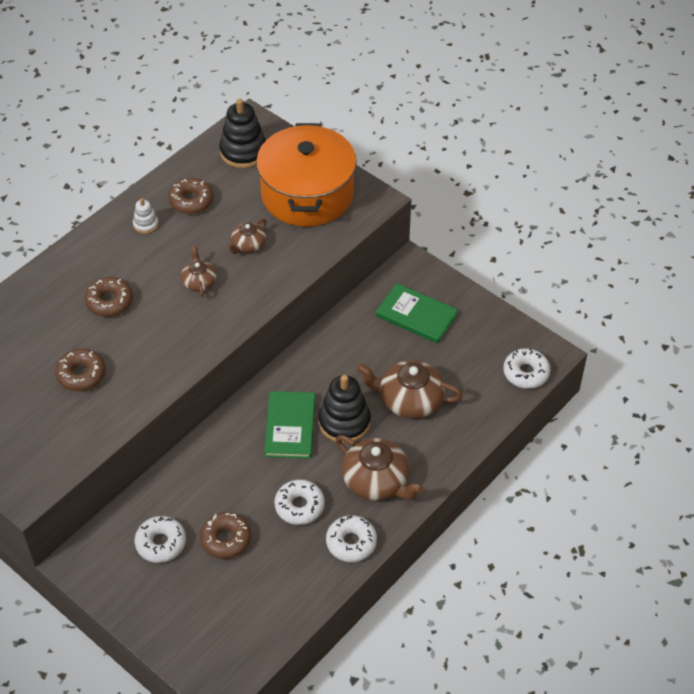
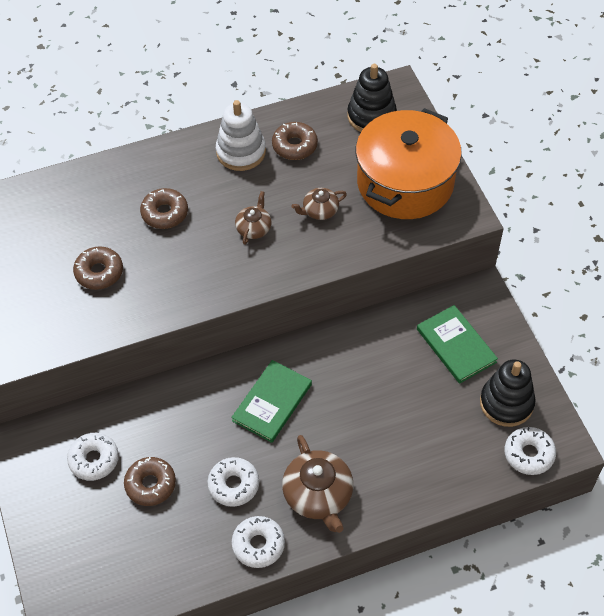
camera: 30 degrees right, 5 degrees up
(146, 224) = (241, 152): white stacking toy -> white stacking toy, size x1.96
(344, 422) = (324, 421): black stacking toy -> black stacking toy (506, 403)
(409, 400) = (398, 428): brown teapot -> none

